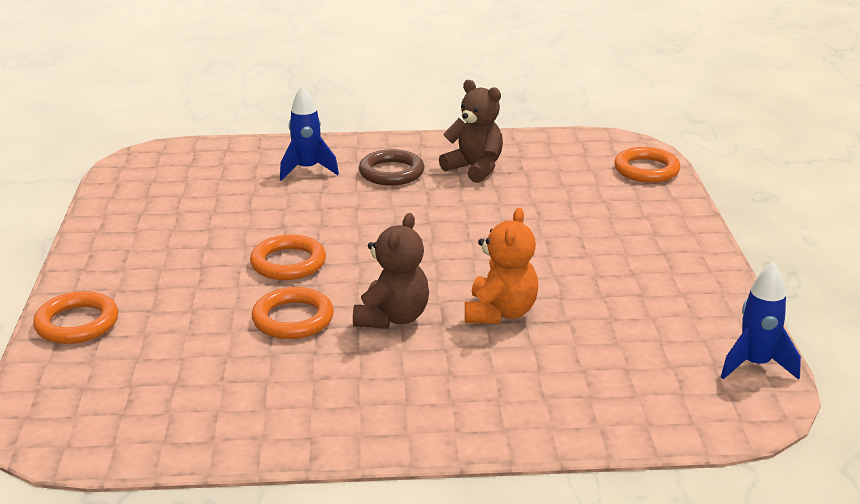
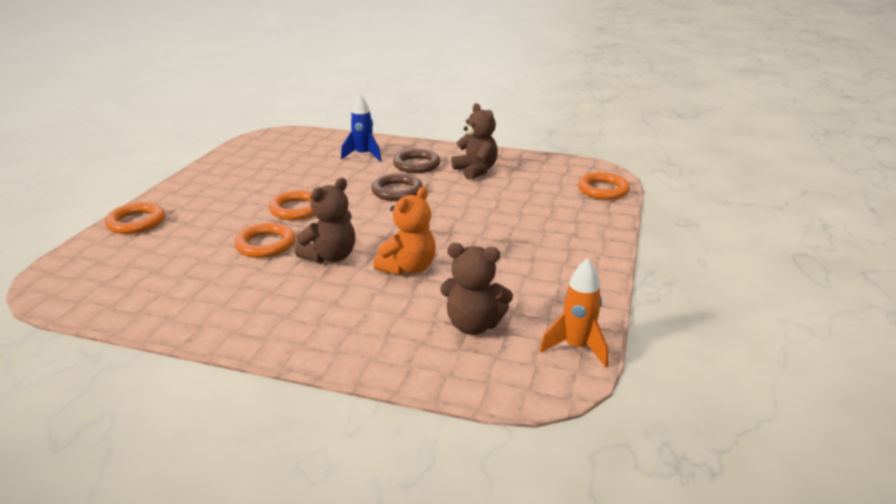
camera: 20 degrees right, 0 degrees up
(398, 214) = (397, 191): none -> brown ring
(630, 365) = (473, 325): none -> brown teddy bear
(755, 365) = (576, 348): blue rocket -> orange rocket

